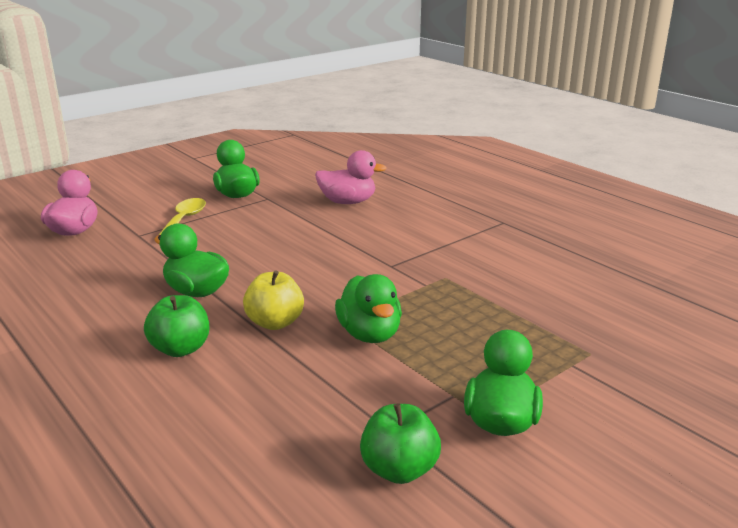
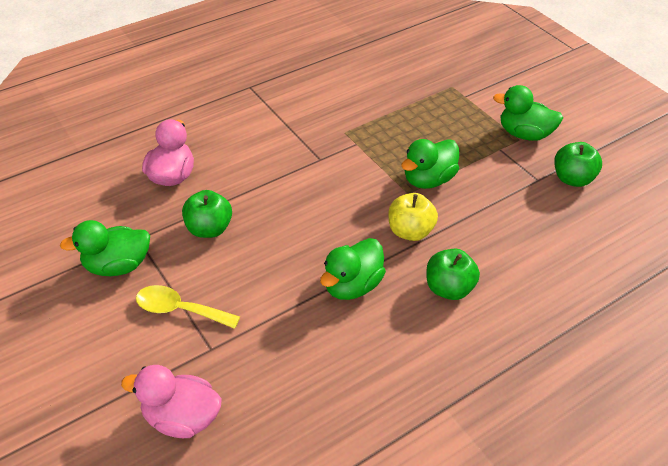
camera: 85 degrees left, 20 degrees up
(279, 222) = (209, 229): none -> green apple
(369, 334) = (428, 180): green duck -> green duck turned 150 degrees clockwise

